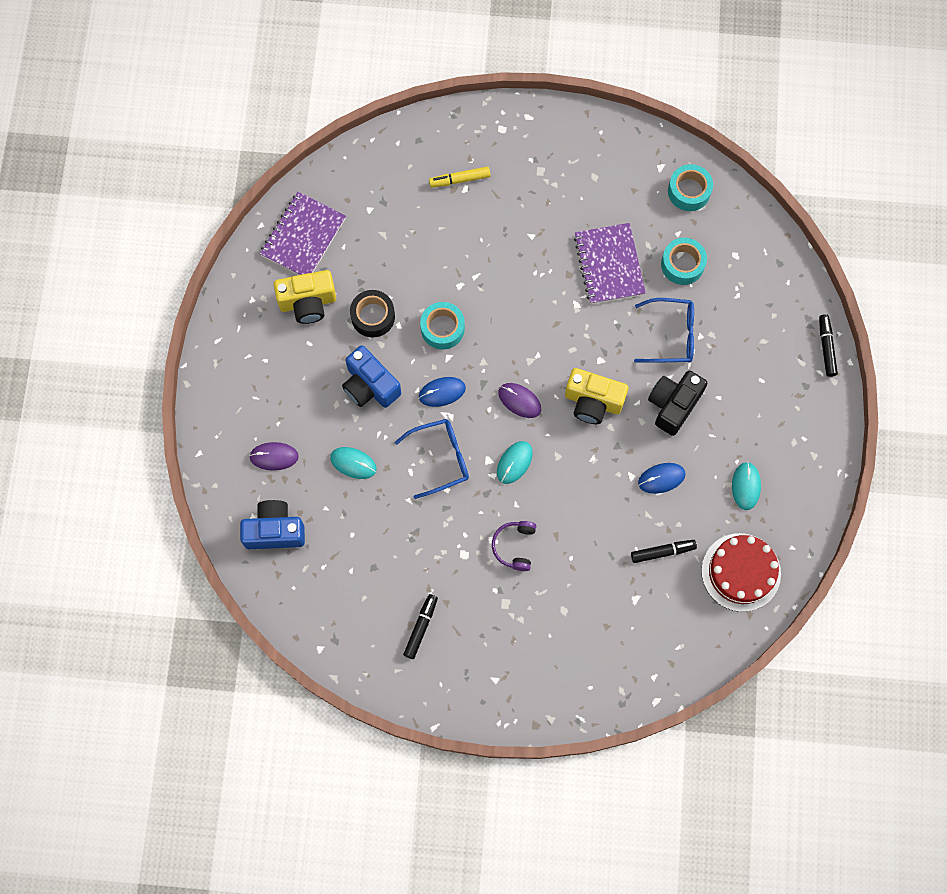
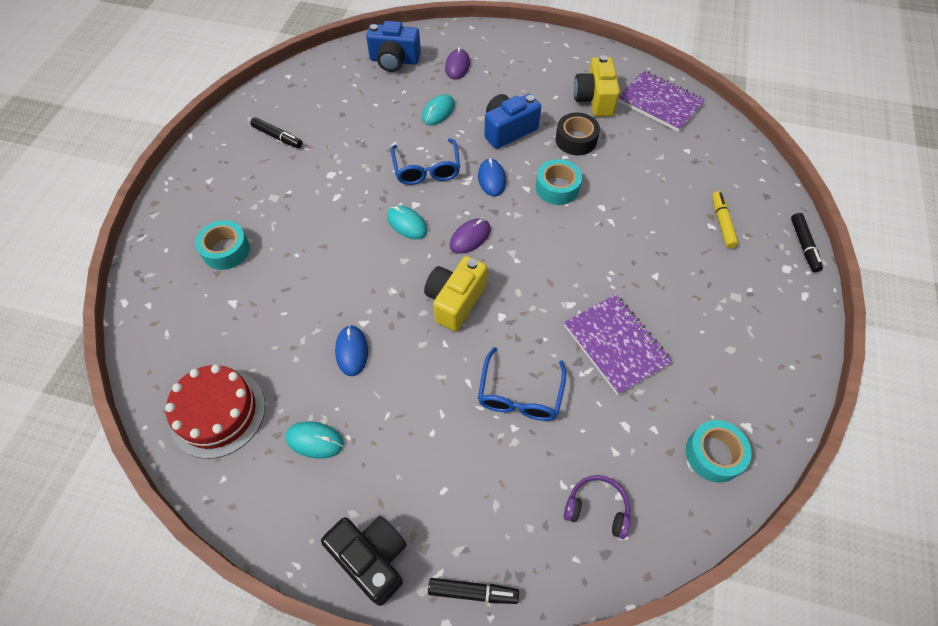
camera: 100 degrees right, 15 degrees down
(275, 530) = (394, 60): blue camera -> blue camera turned 90 degrees clockwise
(515, 546) = (324, 212): purple headphones -> purple headphones (597, 508)
(609, 265) = (616, 344): purple notebook -> purple notebook turned 60 degrees clockwise
(662, 552) = (271, 337): black marker -> black marker (803, 246)
(673, 405) = (433, 380): black camera -> black camera (372, 559)
(682, 264) = (611, 426): turquoise tape -> turquoise tape (226, 250)

